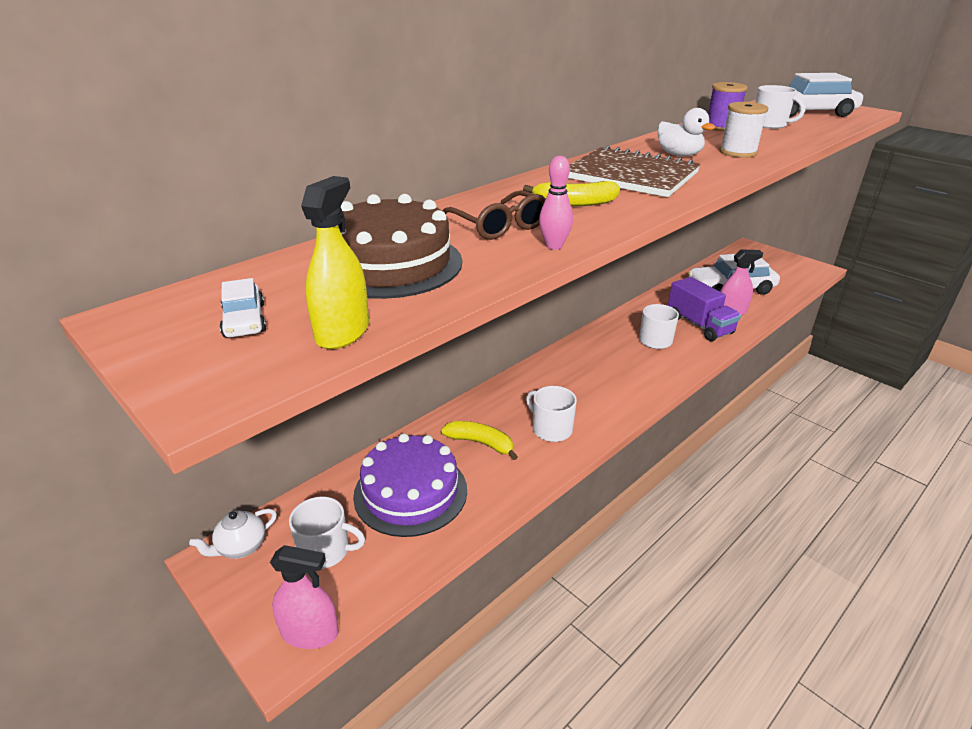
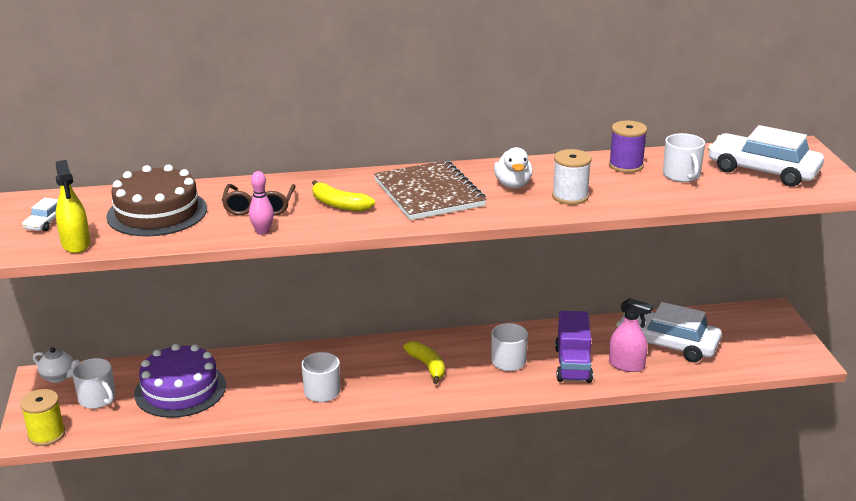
camera: 35 degrees right, 5 degrees down
(241, 547) = (59, 377): white teapot -> white teapot turned 150 degrees counterclockwise
(310, 632) = (46, 435): pink spray bottle -> yellow spool
(342, 332) = (76, 244): yellow spray bottle -> yellow spray bottle turned 105 degrees clockwise
(480, 443) = (261, 379): yellow banana -> yellow banana (427, 366)

